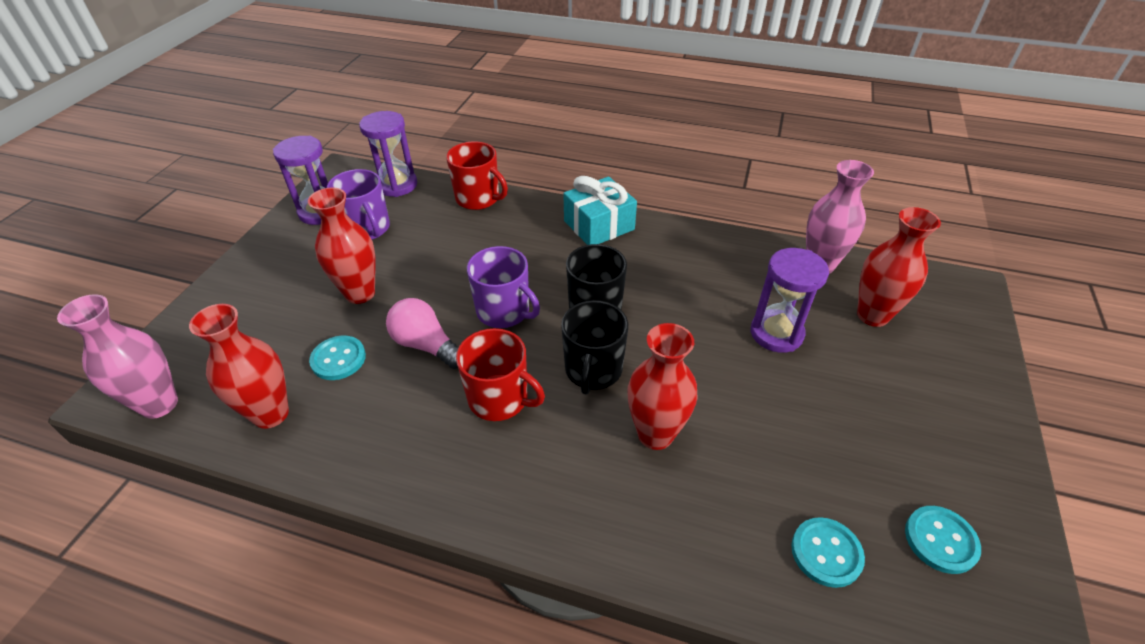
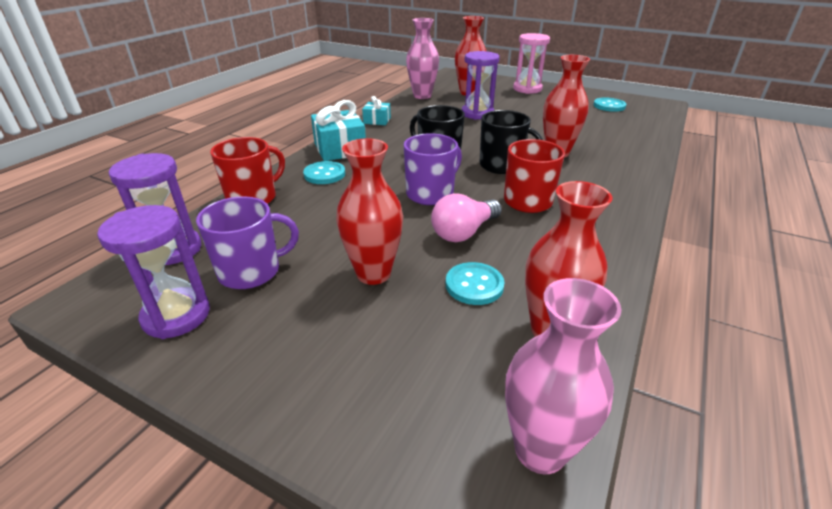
camera: 80 degrees left, 10 degrees down
(696, 237) = (377, 120): none -> turquoise gift
(826, 553) = (624, 126): turquoise button -> turquoise button (324, 174)
(955, 397) = (527, 89): none -> pink hourglass

